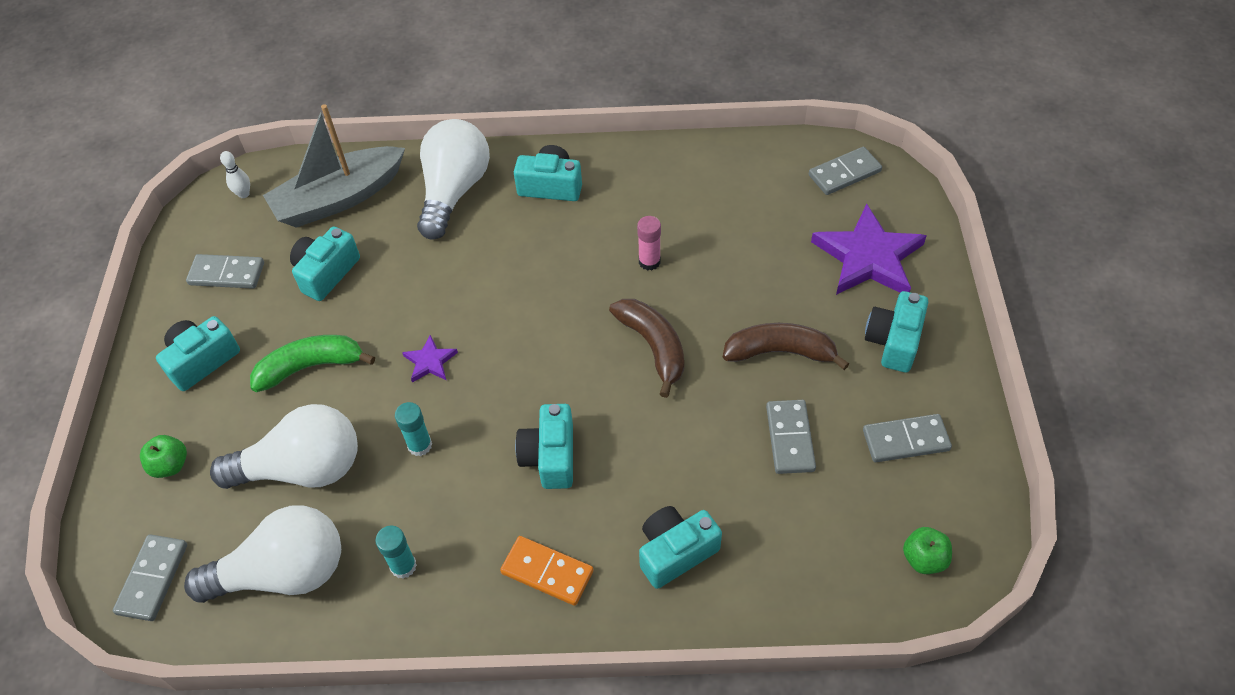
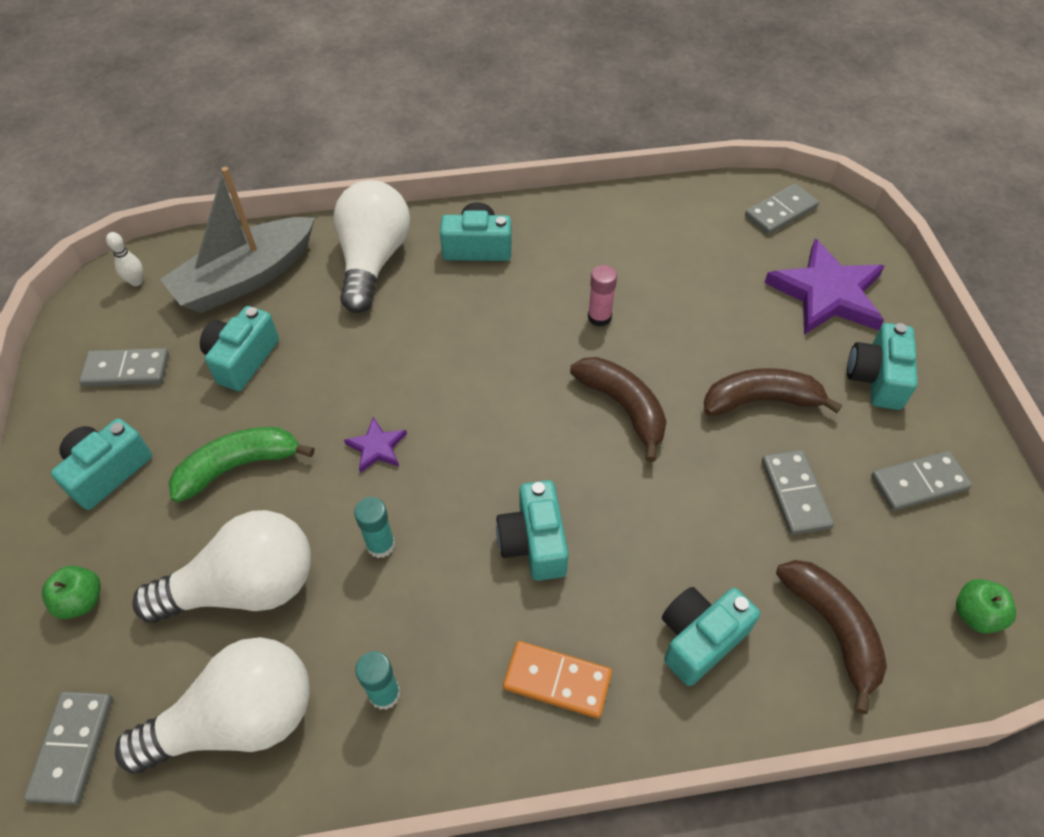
camera: 10 degrees left, 0 degrees up
(793, 557) = (833, 629): none -> brown banana

